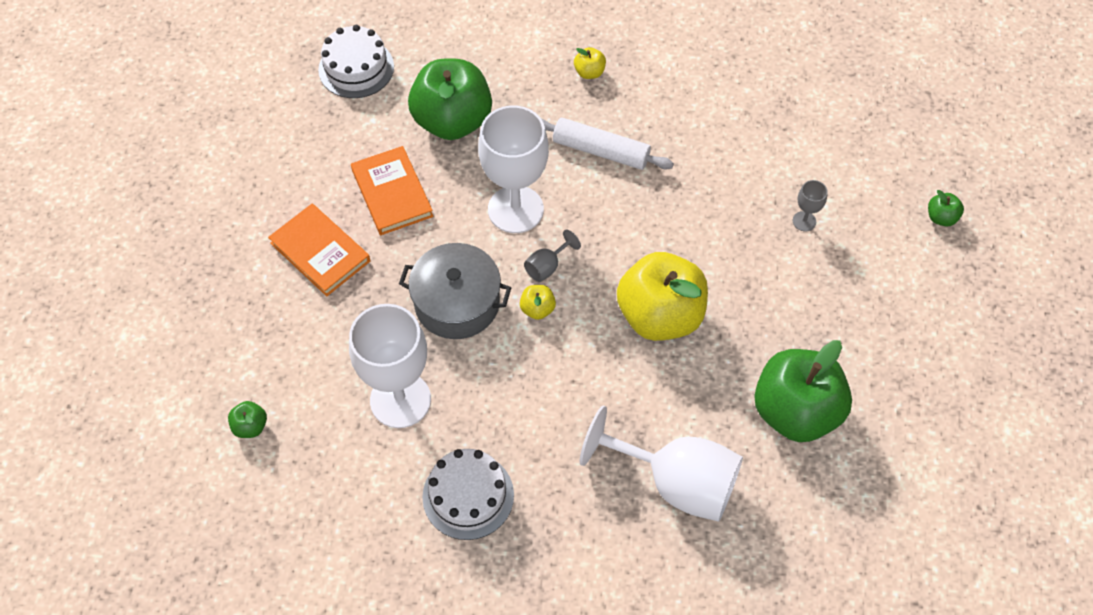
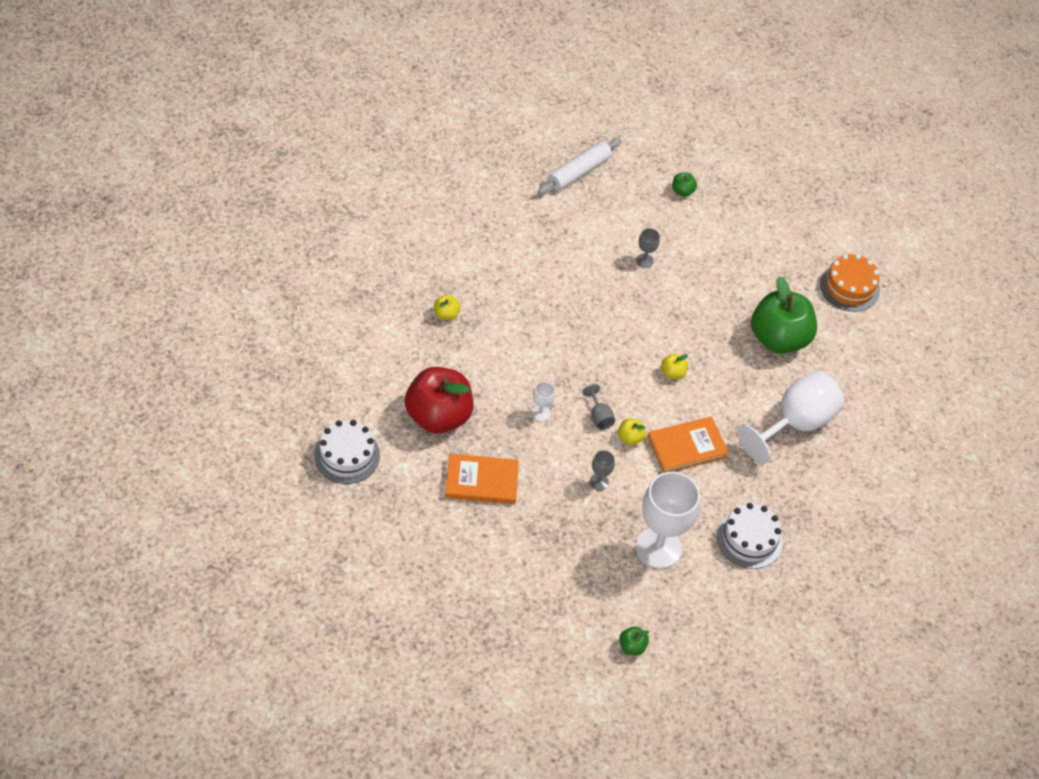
camera: 70 degrees left, 5 degrees down
(320, 252) = (508, 547): orange book -> orange book (687, 447)
(452, 121) = (438, 416): green apple -> red apple
(457, 303) = (599, 482): grey pot -> grey goblet
(515, 209) = (541, 413): white goblet -> white goblet, size x0.42
(600, 151) = (520, 341): white rolling pin -> white rolling pin (579, 172)
(660, 315) = (672, 373): yellow apple -> yellow apple, size x0.40
(943, 465) = (849, 287): none -> orange cake

